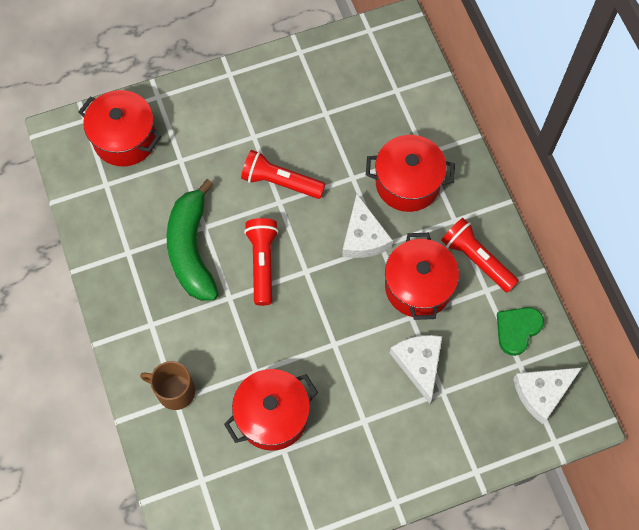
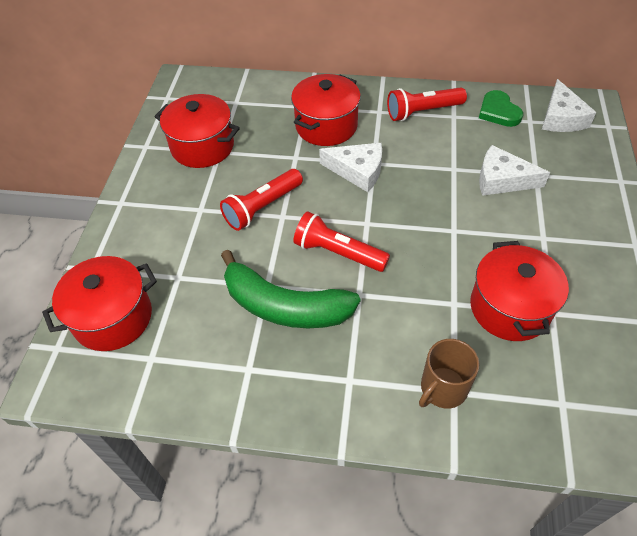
camera: 60 degrees left, 15 degrees down
(418, 287) = (427, 154): red pot -> red pot (202, 147)

